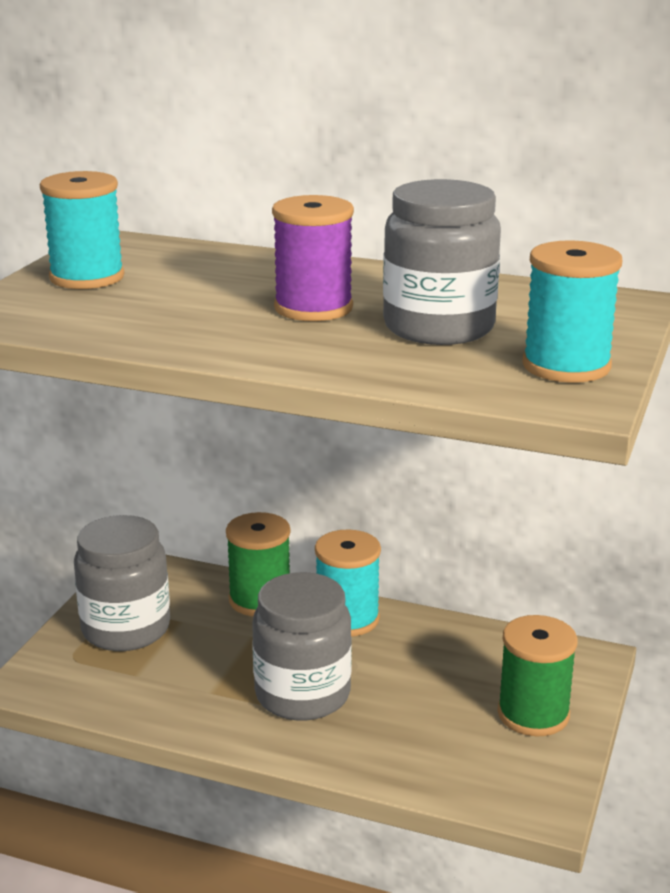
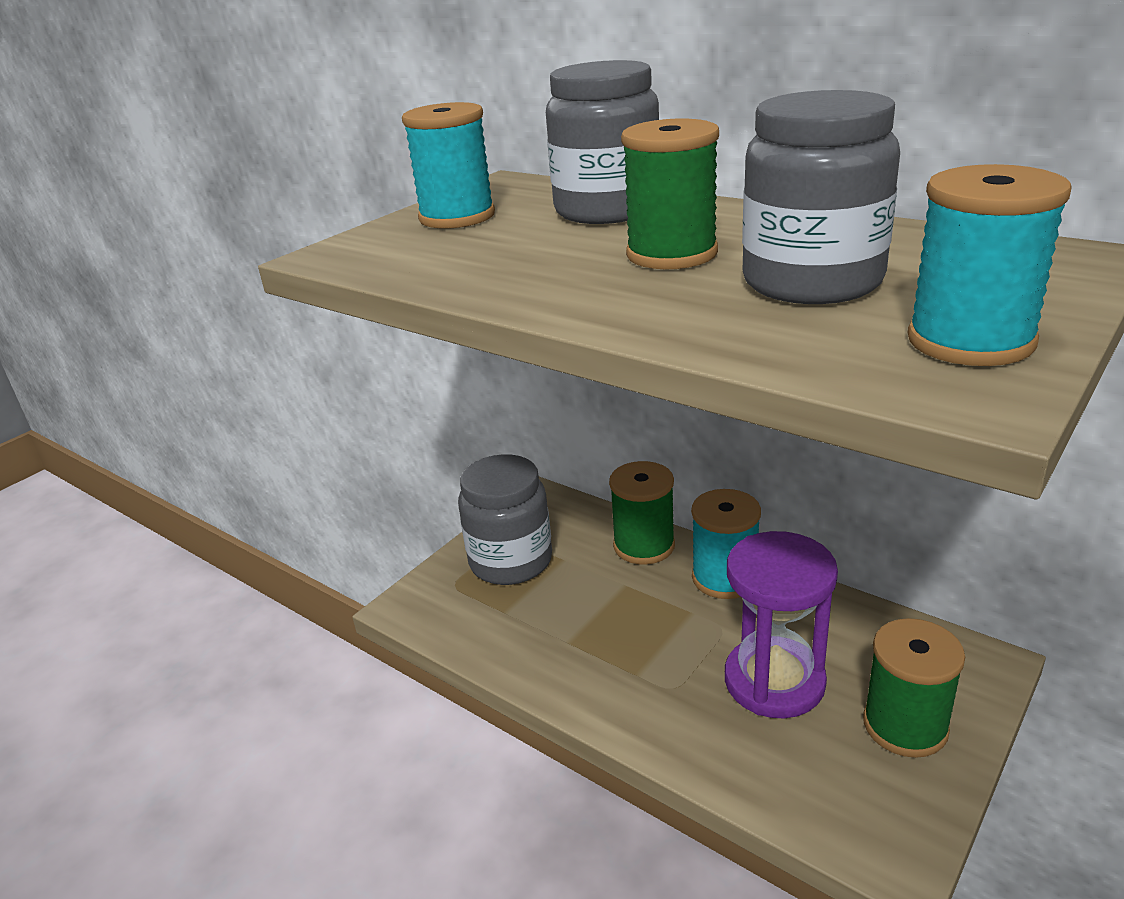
camera: 20 degrees right, 5 degrees up
(302, 694) = (657, 659): grey jar -> grey jar (607, 210)
(313, 308) = (672, 254): purple spool -> green spool
(415, 697) = (774, 681): none -> purple hourglass

